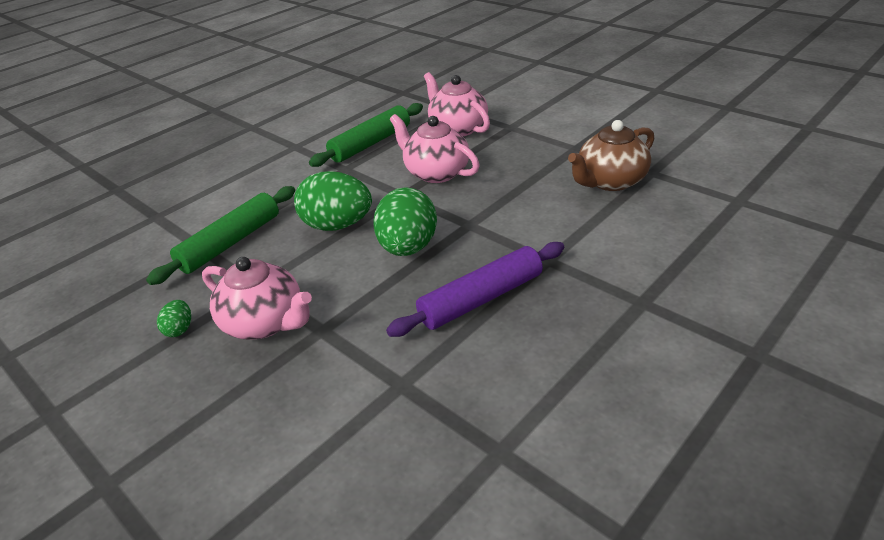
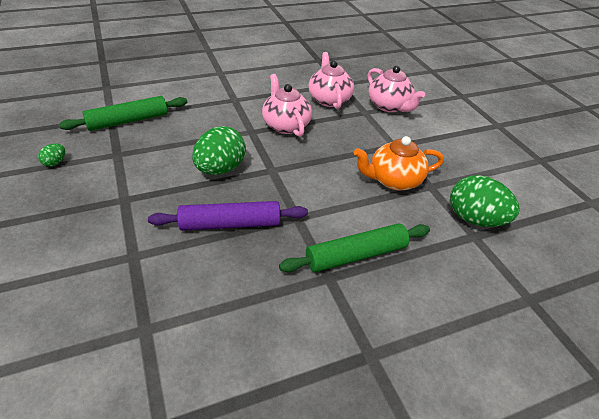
camera: 20 degrees right, 5 degrees up
(265, 323) = (99, 180): pink teapot -> pink teapot (389, 106)
(337, 225) = (194, 136): green egg -> green egg (475, 219)
(371, 143) = (265, 88): green rolling pin -> green rolling pin (356, 255)
(610, 181) = (394, 180): brown teapot -> orange teapot

